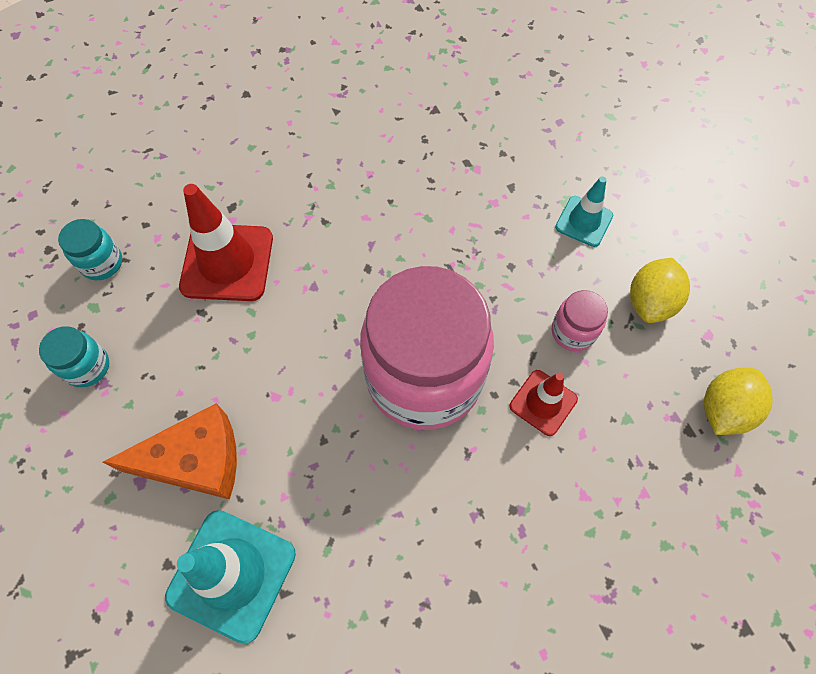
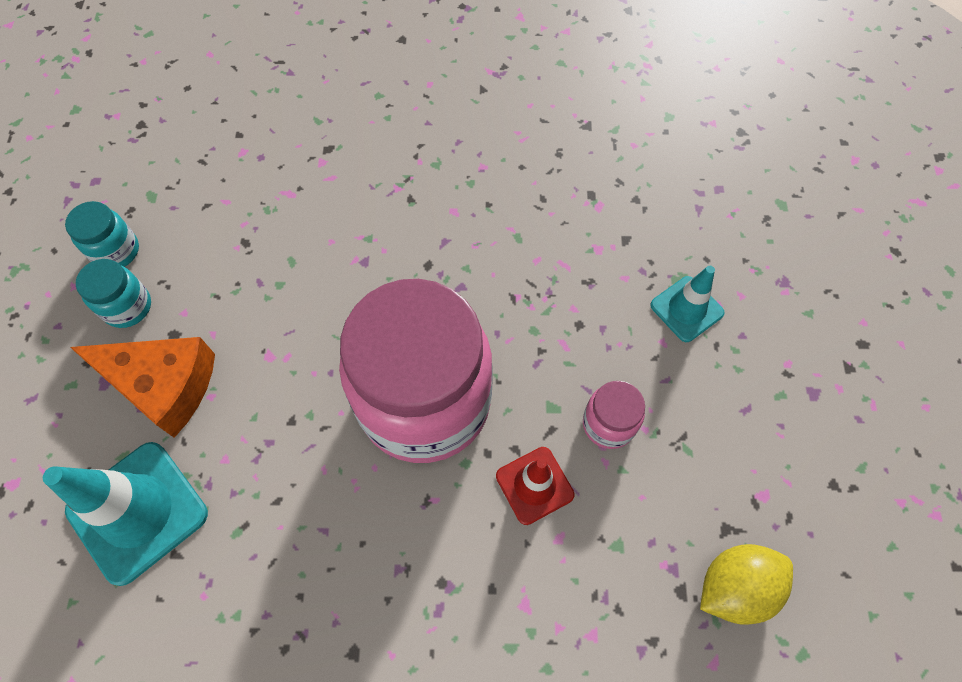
camera: 25 degrees right, 0 degrees up
(102, 263) = (180, 156): turquoise jar -> turquoise jar (127, 307)
(227, 262) = (294, 203): red traffic cone -> none
(650, 302) = (714, 429): yellow lemon -> none

